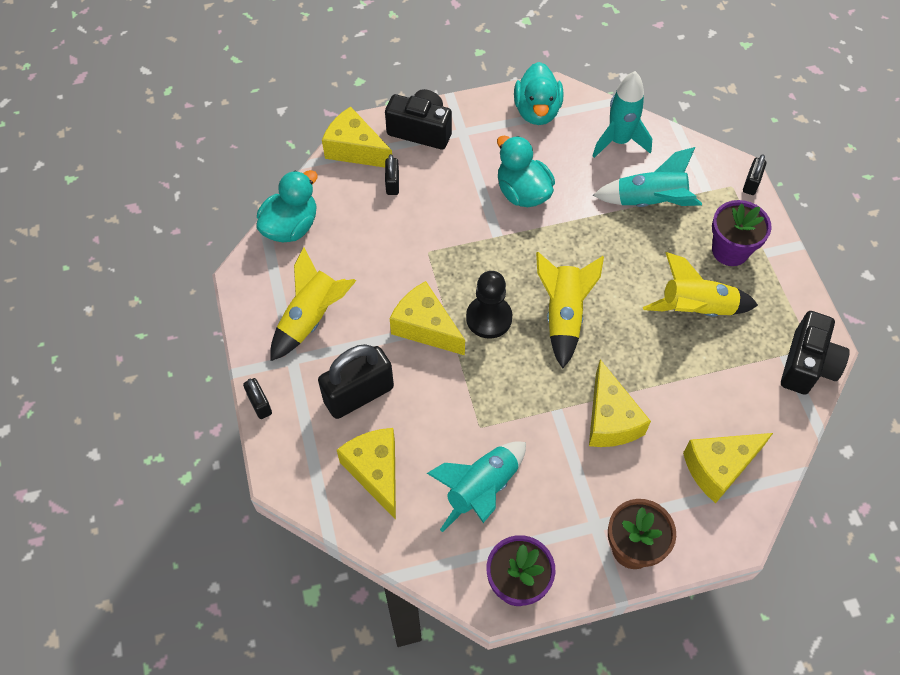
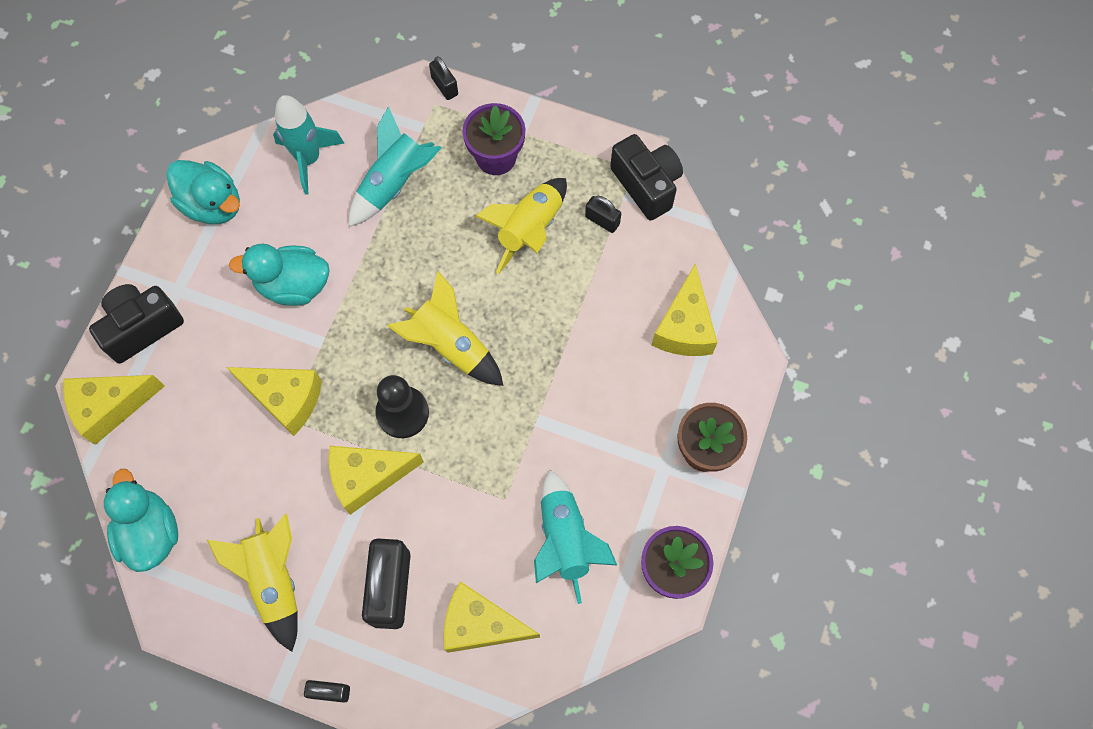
camera: 55 degrees left, 10 degrees up
(392, 184) = (182, 398): black padlock -> black padlock (602, 220)
(610, 419) = (579, 381): yellow cheese -> yellow cheese (285, 399)

